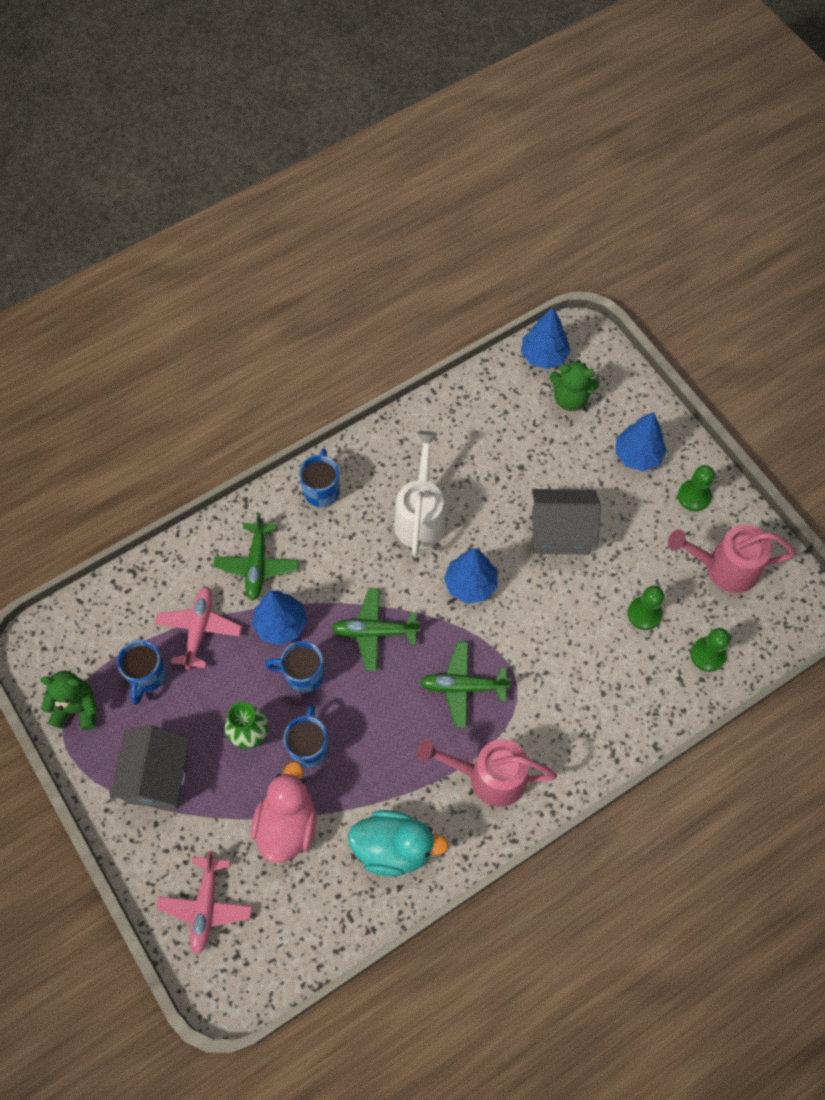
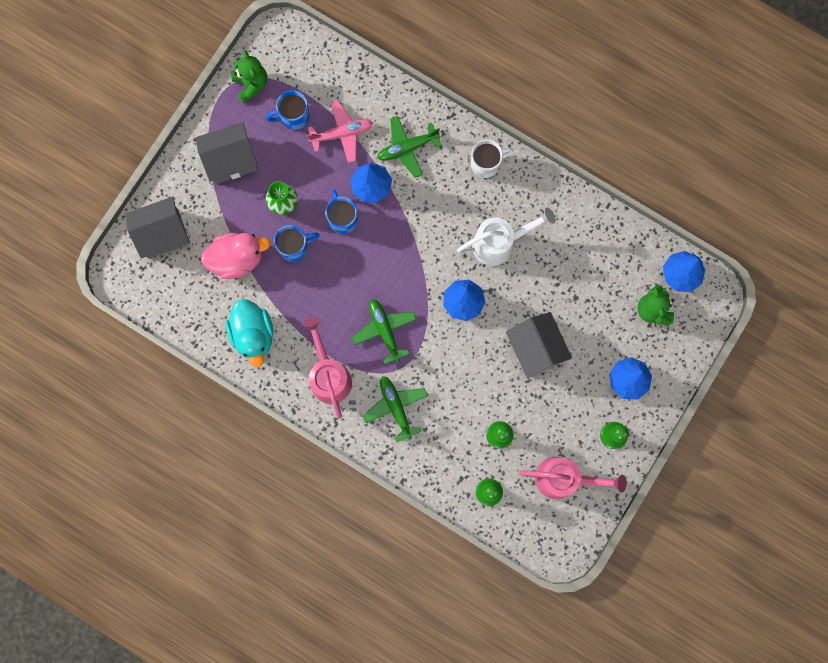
camera: 65 degrees right, 15 degrees up
(206, 906) = (163, 234): pink plane -> grey house
(322, 490) = (486, 164): blue mug -> white mug
(374, 632) = (396, 252): green plane -> green plane (396, 407)
(723, 568) = (564, 479): pink watering can -> pink watering can turned 120 degrees clockwise

